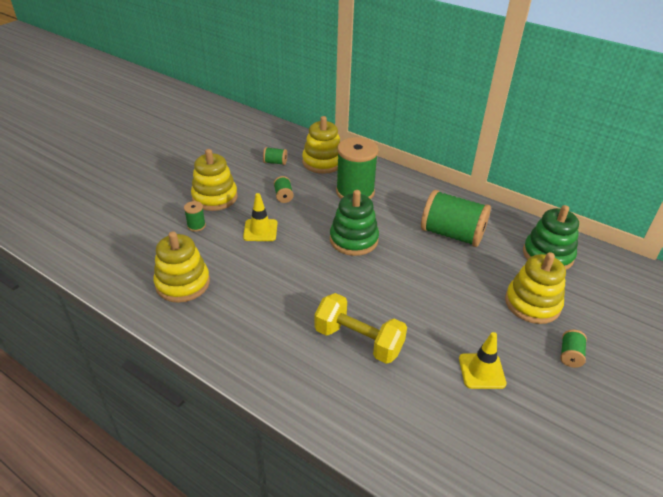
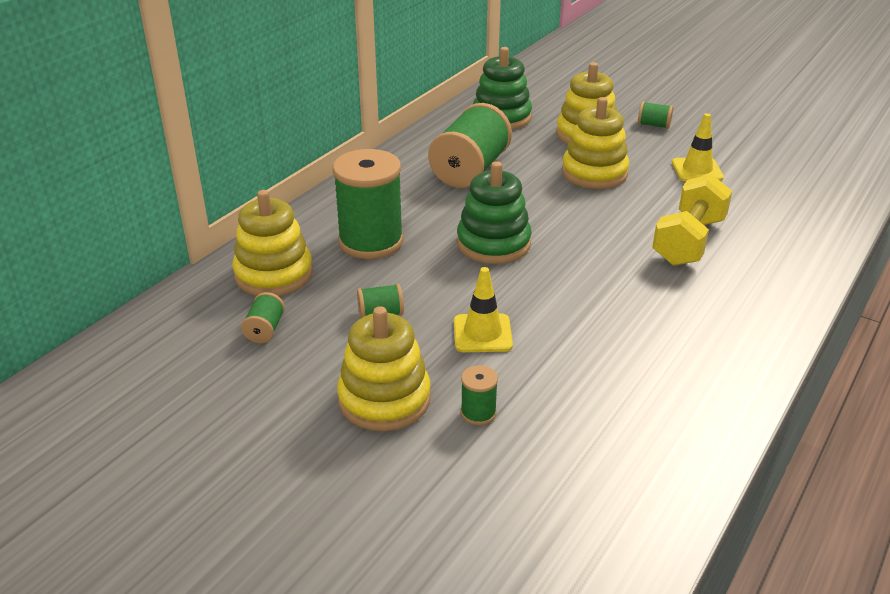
camera: 90 degrees left, 5 degrees down
(183, 283) = (636, 408): yellow stacking toy -> yellow stacking toy (594, 173)

